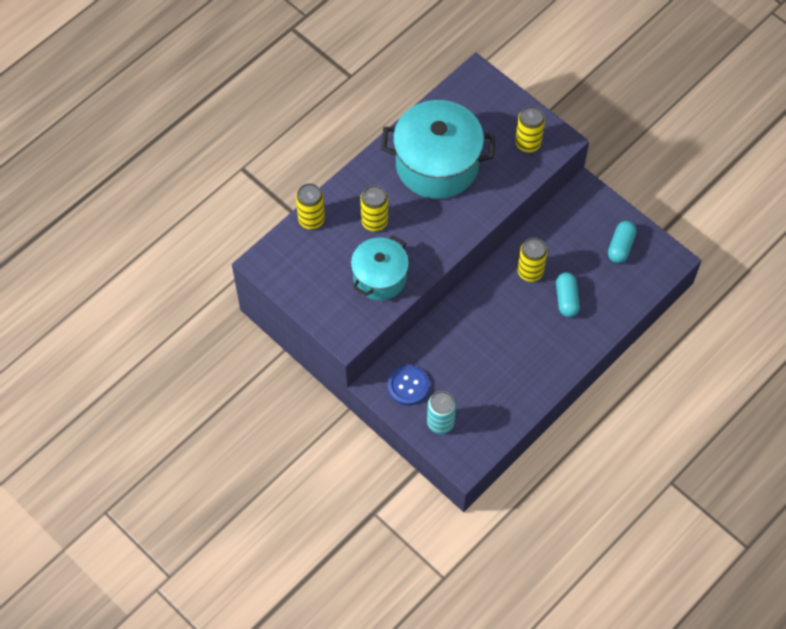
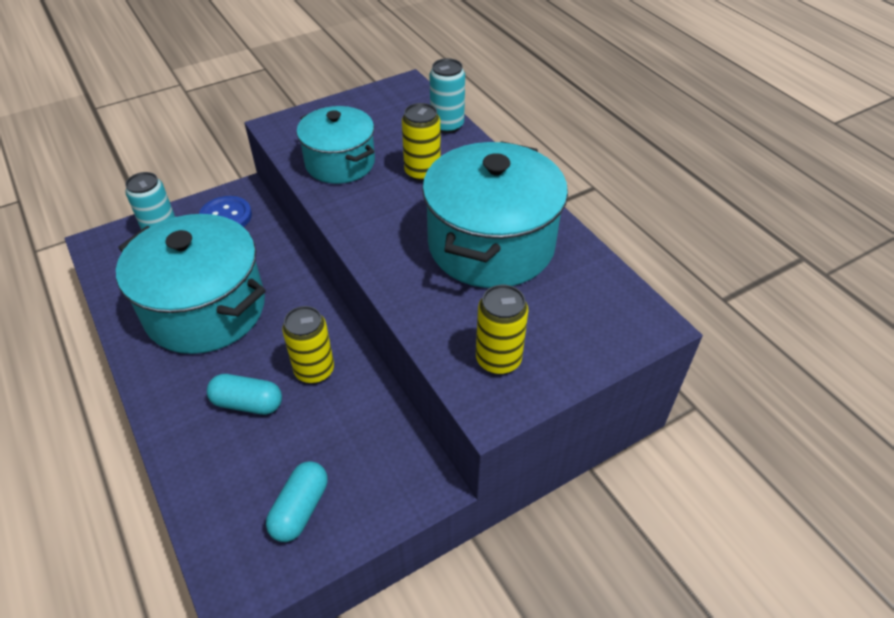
camera: 105 degrees right, 15 degrees down
(311, 219) = (447, 125): yellow can -> turquoise can
(503, 357) = (205, 309): none -> turquoise pot
(620, 246) = (300, 509): turquoise capsule -> turquoise capsule turned 75 degrees clockwise

